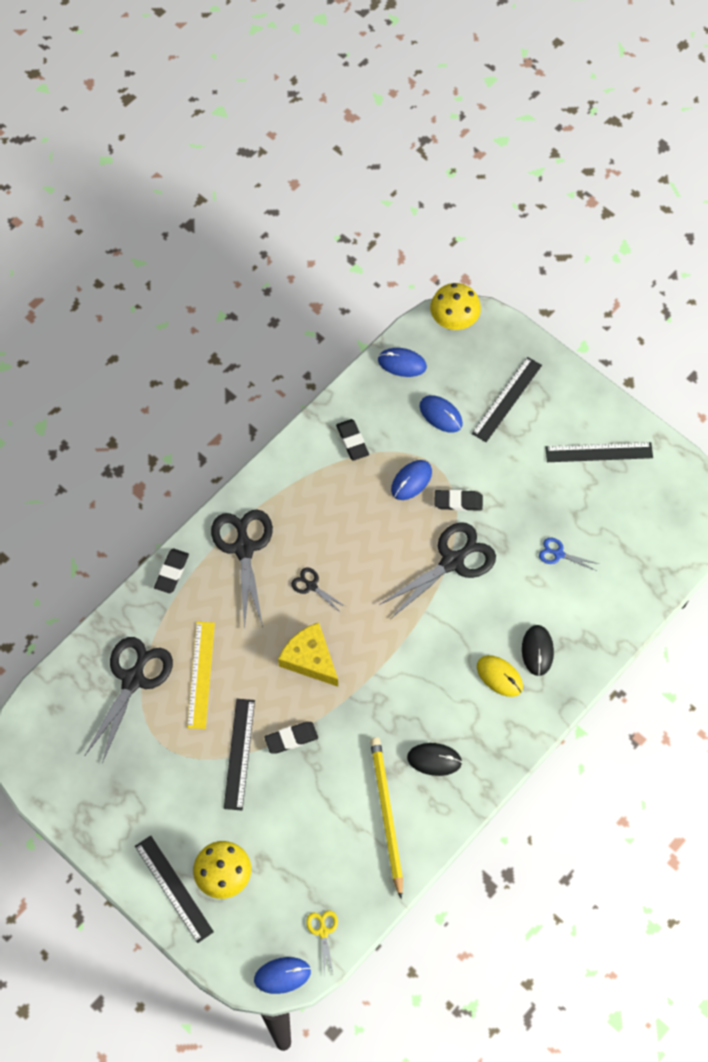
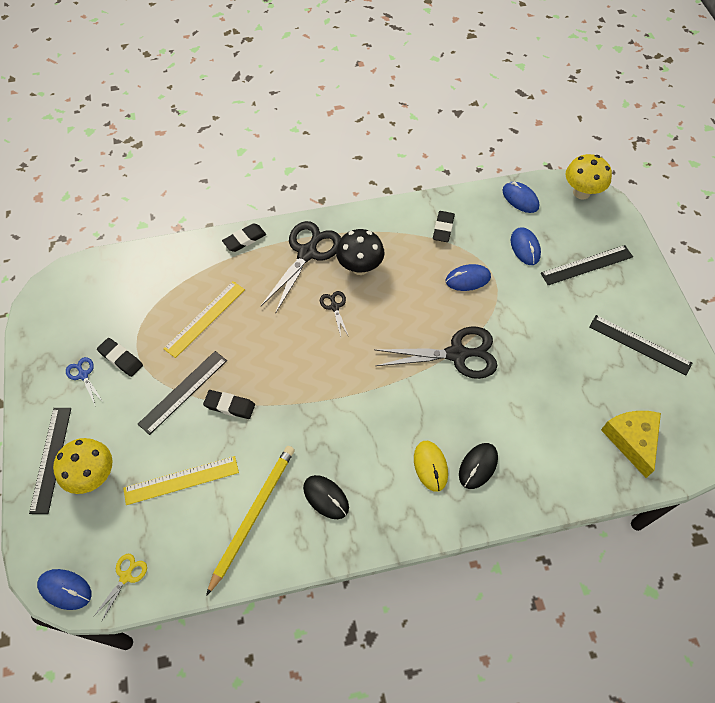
camera: 35 degrees right, 5 degrees down
(133, 679) = (157, 292): black scissors -> none
(303, 828) = (181, 480): none -> yellow ruler
(304, 531) = (360, 267): none -> black mushroom
(310, 659) = (291, 357): yellow cheese -> yellow cheese (632, 440)
(458, 502) = (494, 314): black eraser -> black eraser (121, 359)
(558, 554) = (550, 401): blue scissors -> blue scissors (83, 375)

